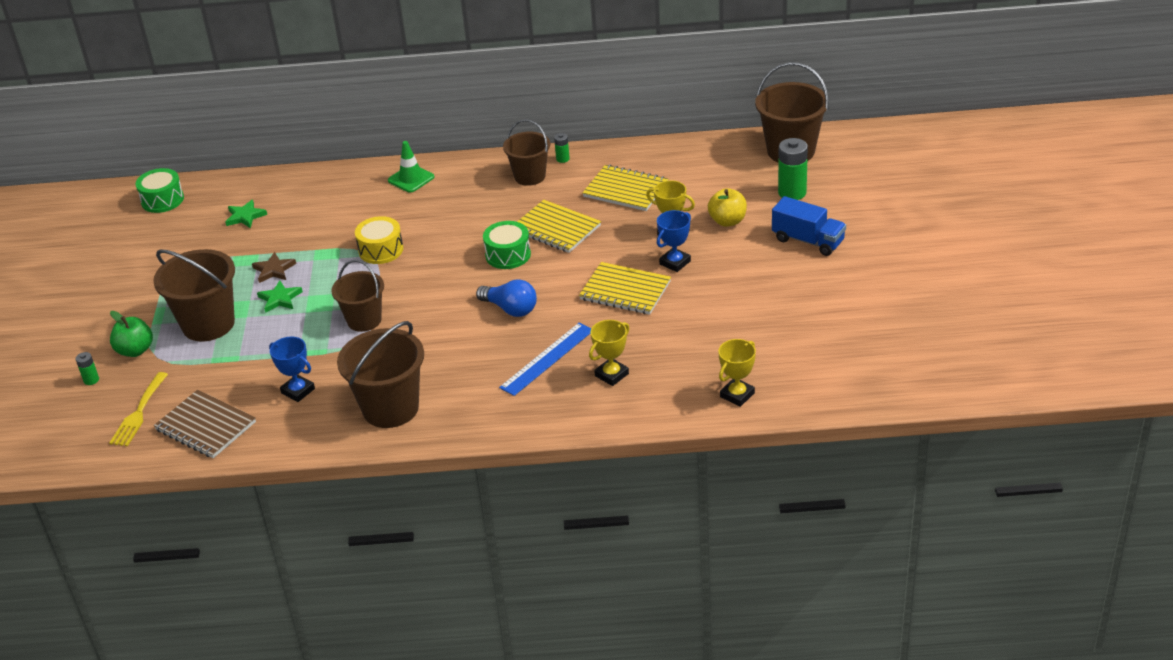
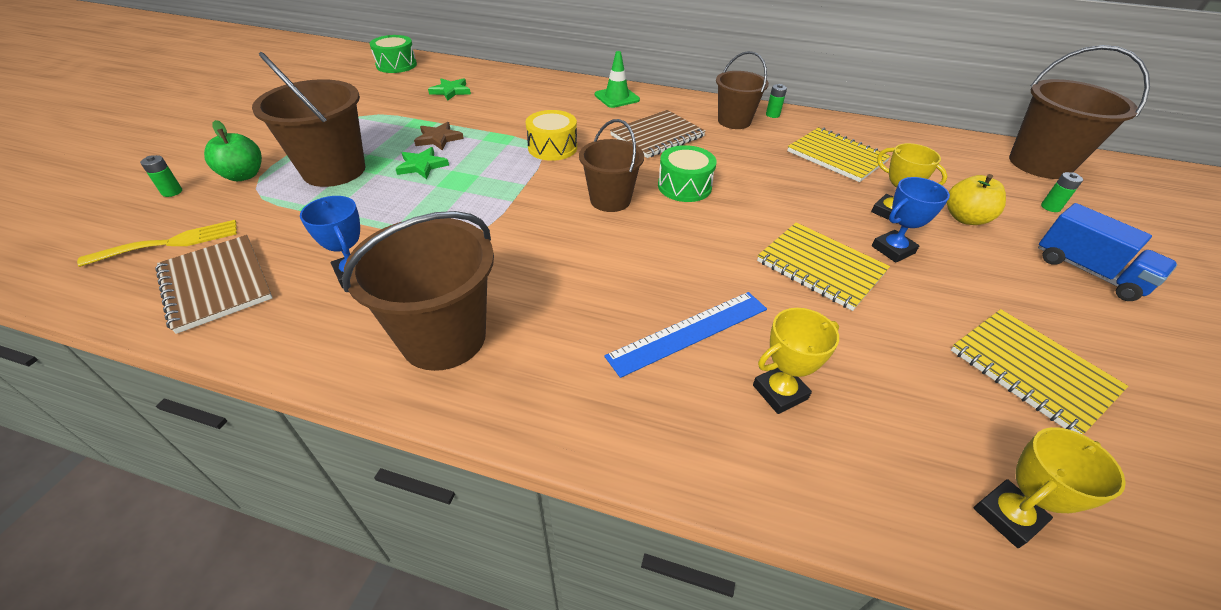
camera: 15 degrees right, 5 degrees up
(139, 413) = (170, 243): yellow fork -> yellow fork turned 150 degrees counterclockwise
(364, 320) = (489, 212): brown bucket -> brown bucket (610, 200)
(467, 212) = (657, 136): none -> brown notebook
(510, 309) = (664, 248): blue light bulb -> none
(556, 228) = (748, 174): yellow notebook -> yellow notebook (1032, 371)
(792, 192) = (1050, 207): green battery -> green battery, size x0.50

